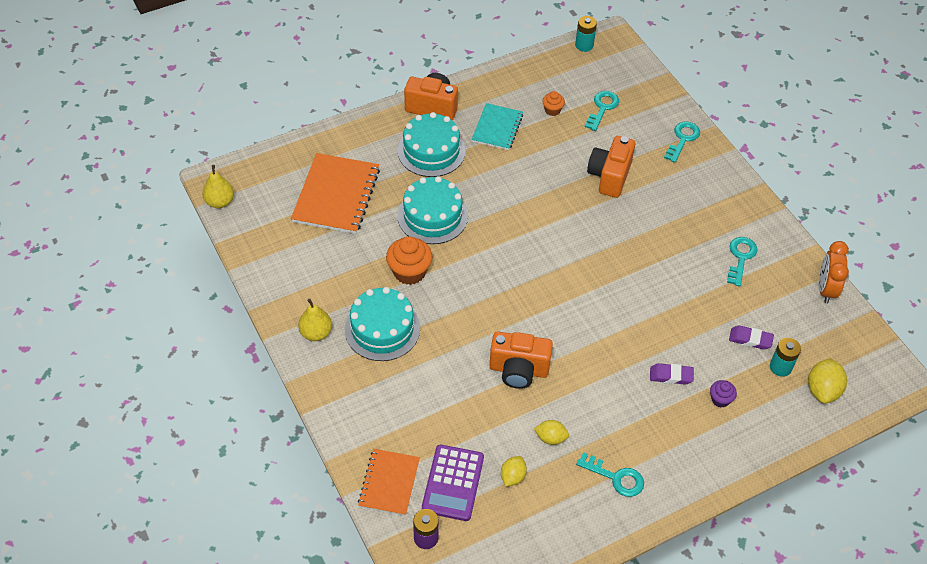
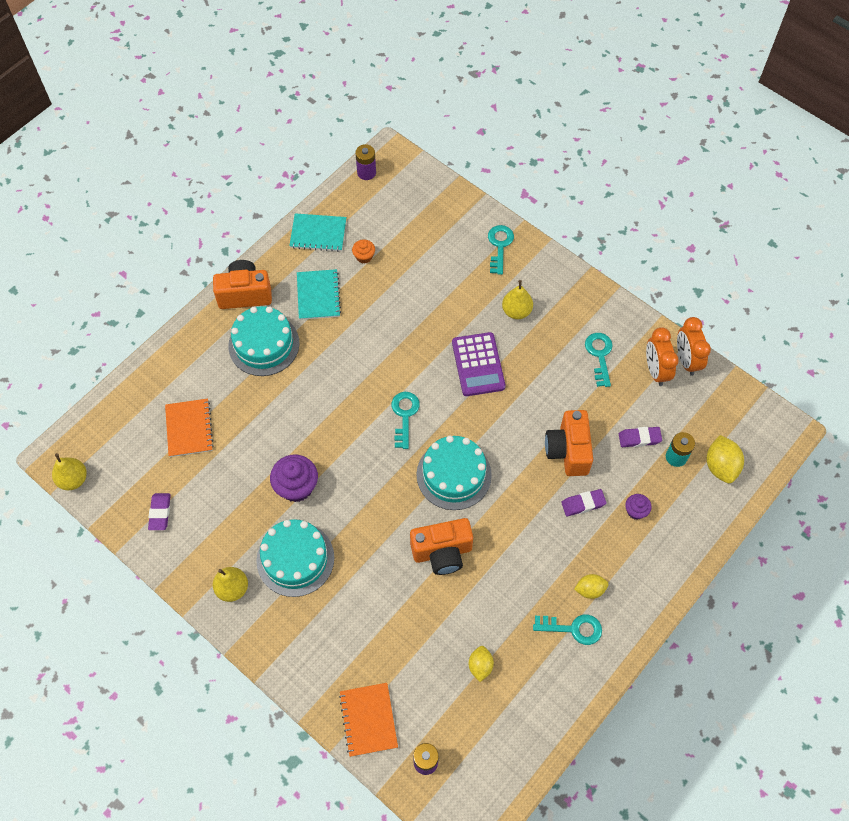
camera: 20 degrees left, 10 degrees up
(281, 252) = (160, 513): none -> purple eraser
(336, 195) = (189, 428): orange notebook -> orange notebook, size x0.62
(409, 272) = (296, 487): orange cupcake -> purple cupcake
(432, 216) = (294, 417): turquoise cake -> turquoise cake (454, 475)
(453, 483) = (428, 695): purple calculator -> purple calculator (478, 364)
(519, 80) = (318, 233): none -> turquoise notebook
(550, 438) = (499, 612): yellow lemon -> yellow lemon (590, 589)
(584, 45) = (366, 172): turquoise battery -> purple battery
(602, 108) = (411, 238): turquoise key -> turquoise key (404, 415)
(609, 176) = (446, 311): orange camera -> orange camera (568, 451)
(675, 196) = (516, 311): none -> yellow pear
(791, 288) = (656, 370): none -> orange clock

